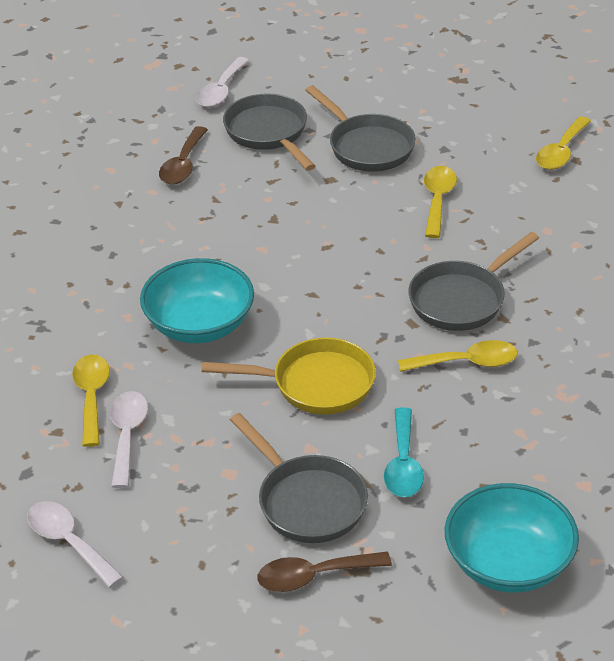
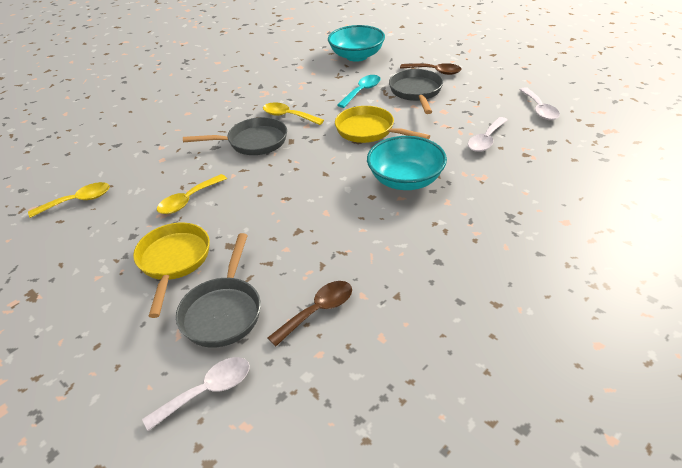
camera: 145 degrees left, 0 degrees up
(91, 397) = (496, 164): yellow spoon -> none
(367, 146) = (173, 261): grey pan -> yellow pan

